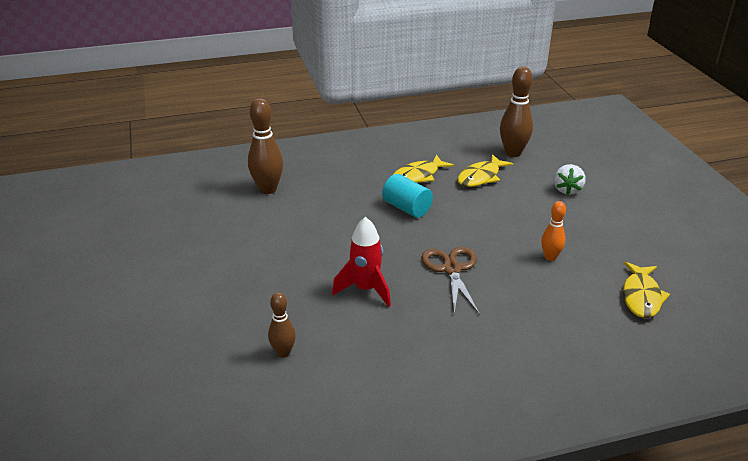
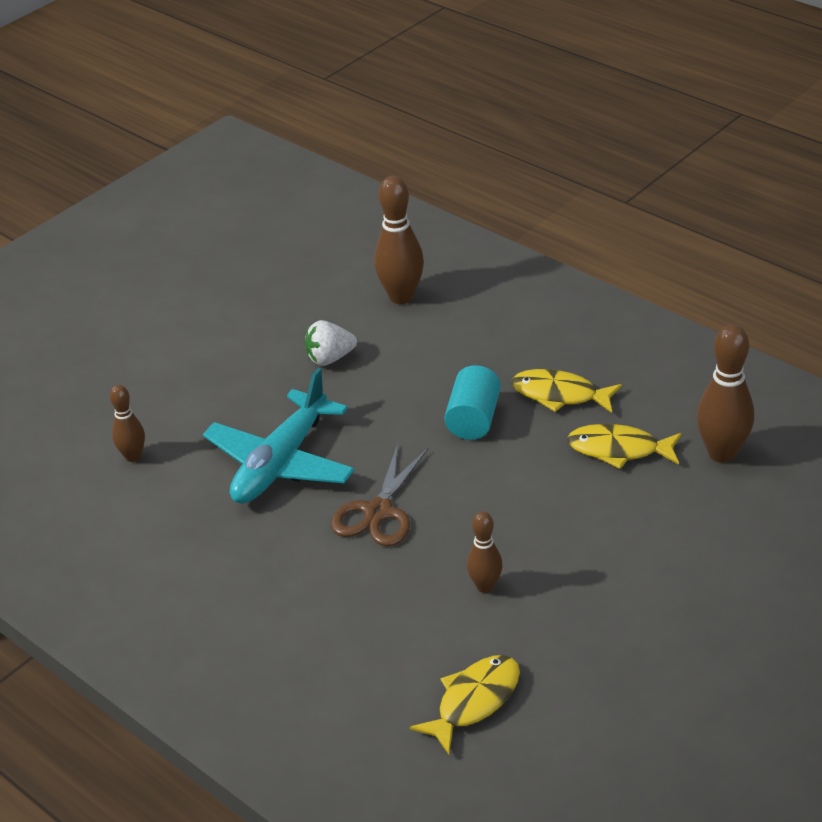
camera: 60 degrees right, 5 degrees up
(366, 289) = (281, 463): red rocket -> turquoise plane
(451, 269) = (378, 512): brown scissors -> brown scissors turned 150 degrees clockwise
(550, 257) = (485, 586): orange bowling pin -> brown bowling pin
(567, 190) = (675, 544): white strawberry -> white strawberry (330, 358)
(641, 296) = (474, 701): yellow fish -> yellow fish turned 150 degrees clockwise

